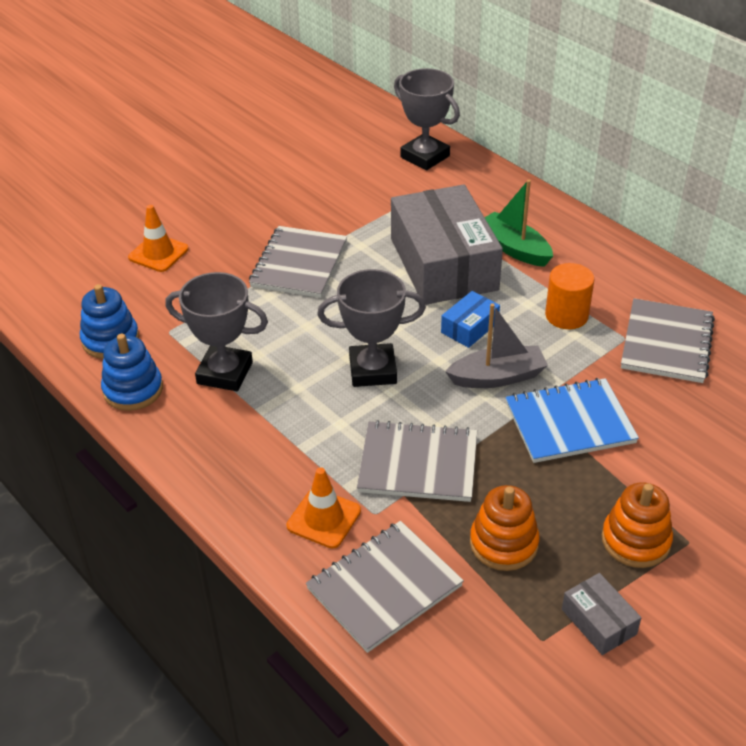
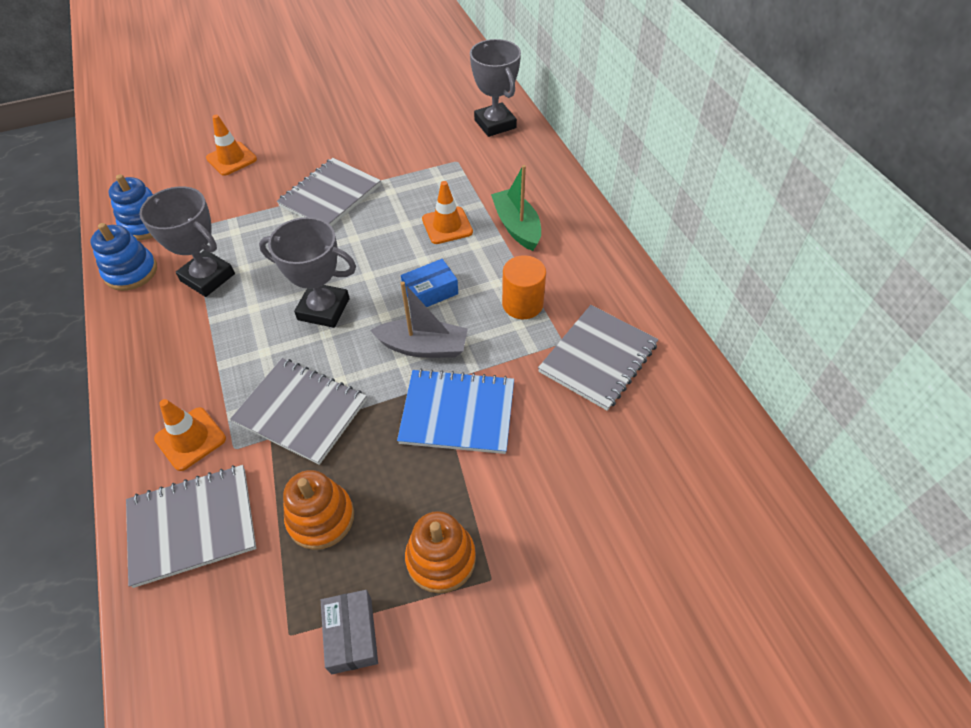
camera: 20 degrees right, 10 degrees up
(443, 264) = (447, 225): grey box -> orange traffic cone

